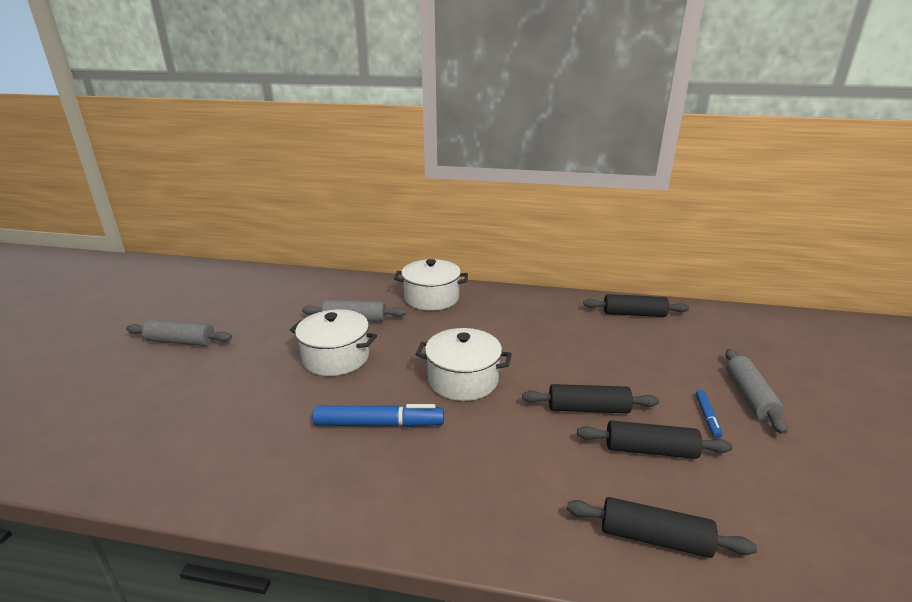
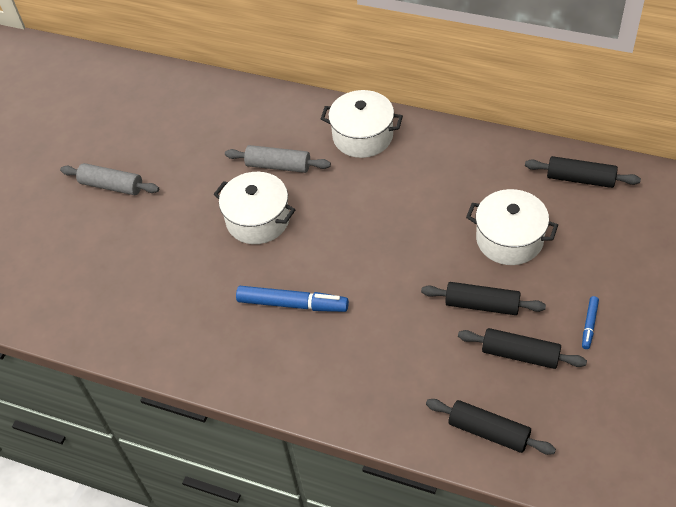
camera: 15 degrees right, 25 degrees up
(463, 380) = (374, 259): white pot -> white pot (509, 239)
(750, 397) = (644, 305): grey rolling pin -> none

